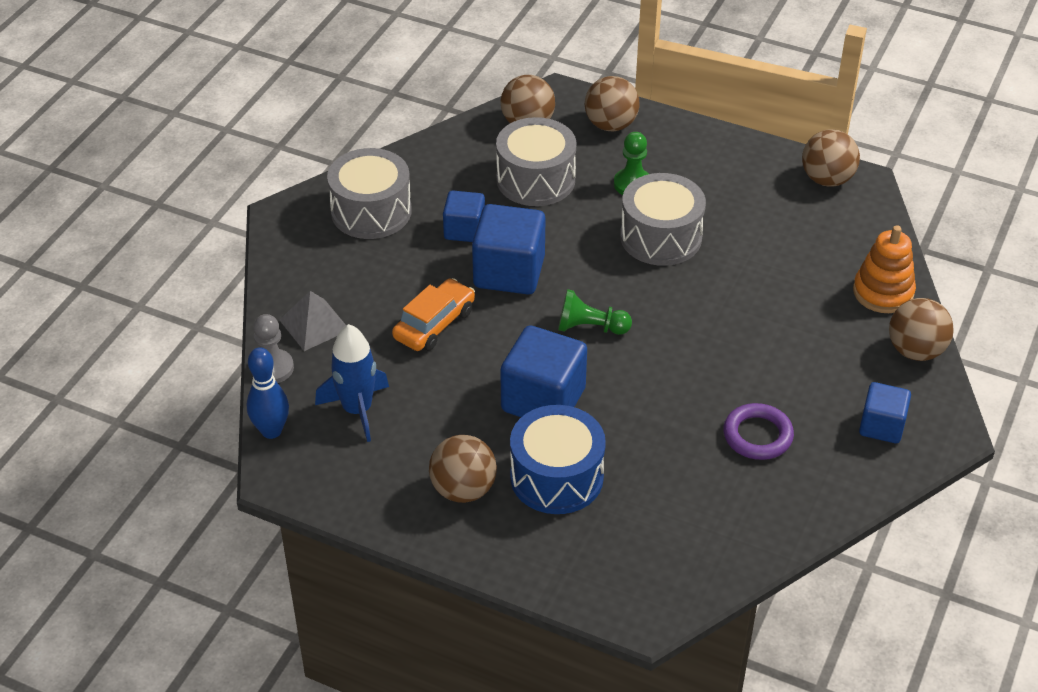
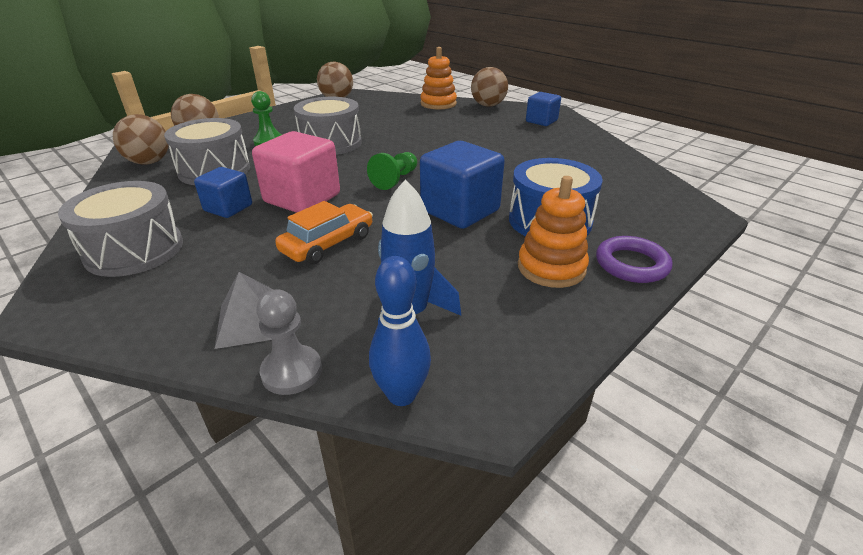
camera: 70 degrees left, 10 degrees down
(434, 324) = (328, 244): orange car -> orange car turned 75 degrees clockwise
(463, 490) = (551, 268): brown ball -> orange stacking toy
(509, 272) = (302, 198): blue cube -> pink cube
(757, 435) = (535, 149): purple ring -> purple ring (631, 264)

